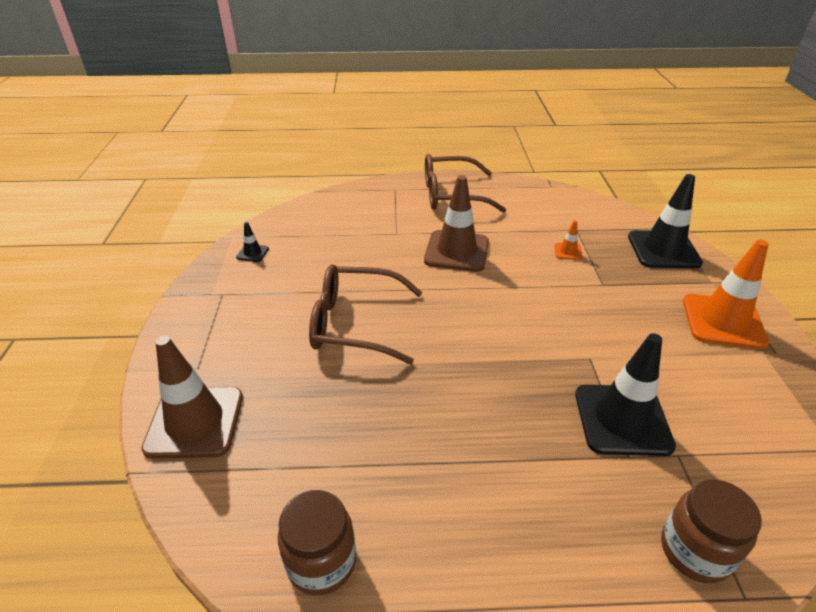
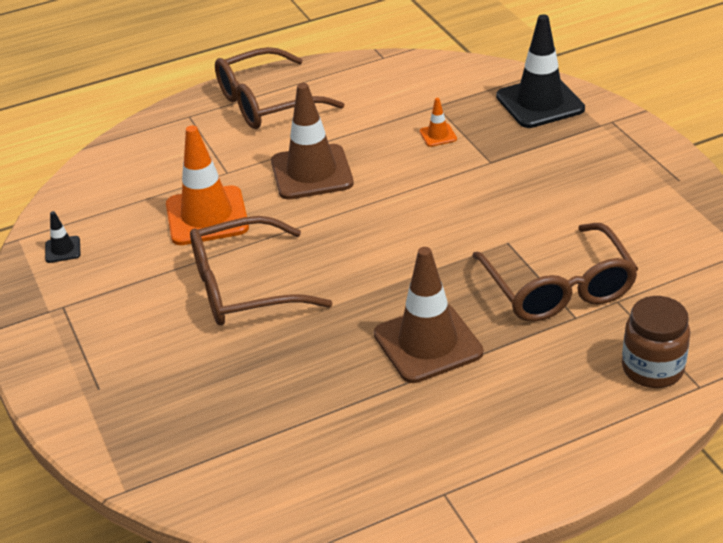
camera: 20 degrees left, 0 degrees up
(195, 422) = (138, 435): brown traffic cone -> brown traffic cone (428, 343)
(321, 562) = (346, 491): brown jar -> none
(622, 419) = (558, 288): black traffic cone -> brown glasses
(723, 321) = (622, 164): orange traffic cone -> orange traffic cone (207, 216)

